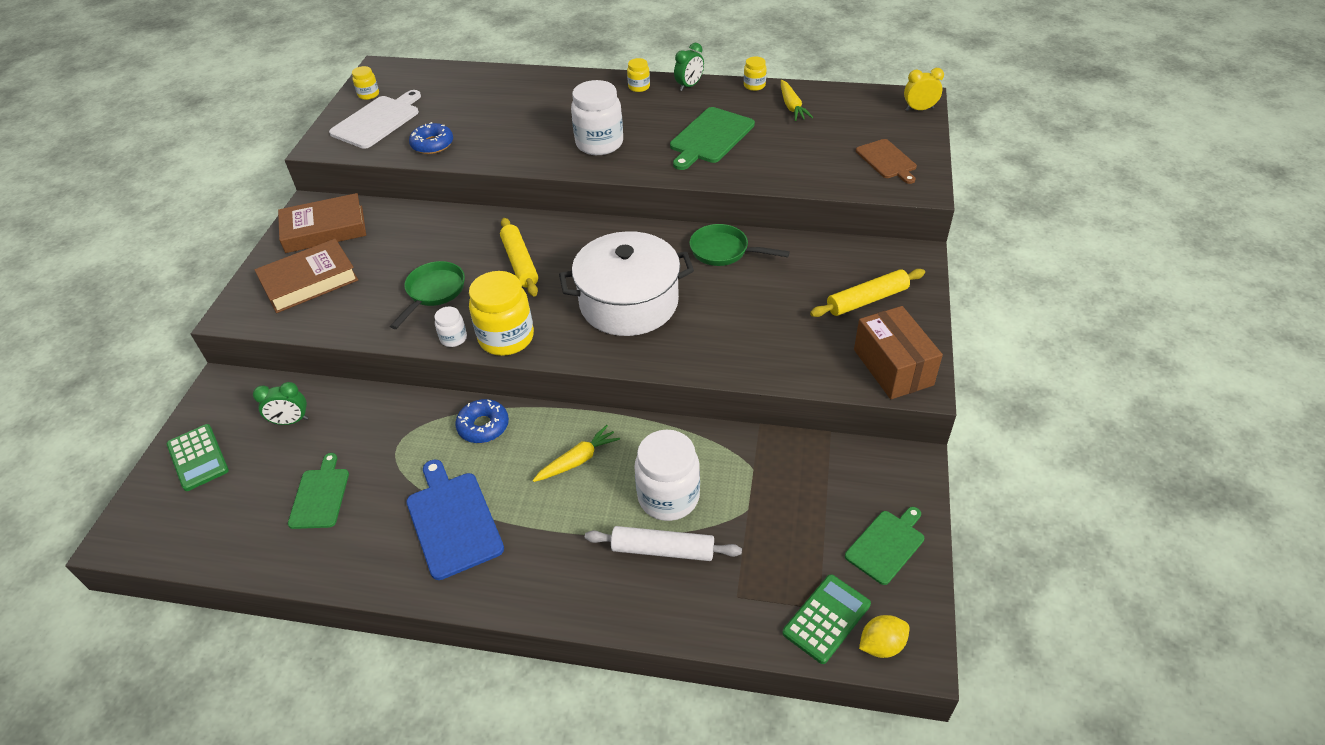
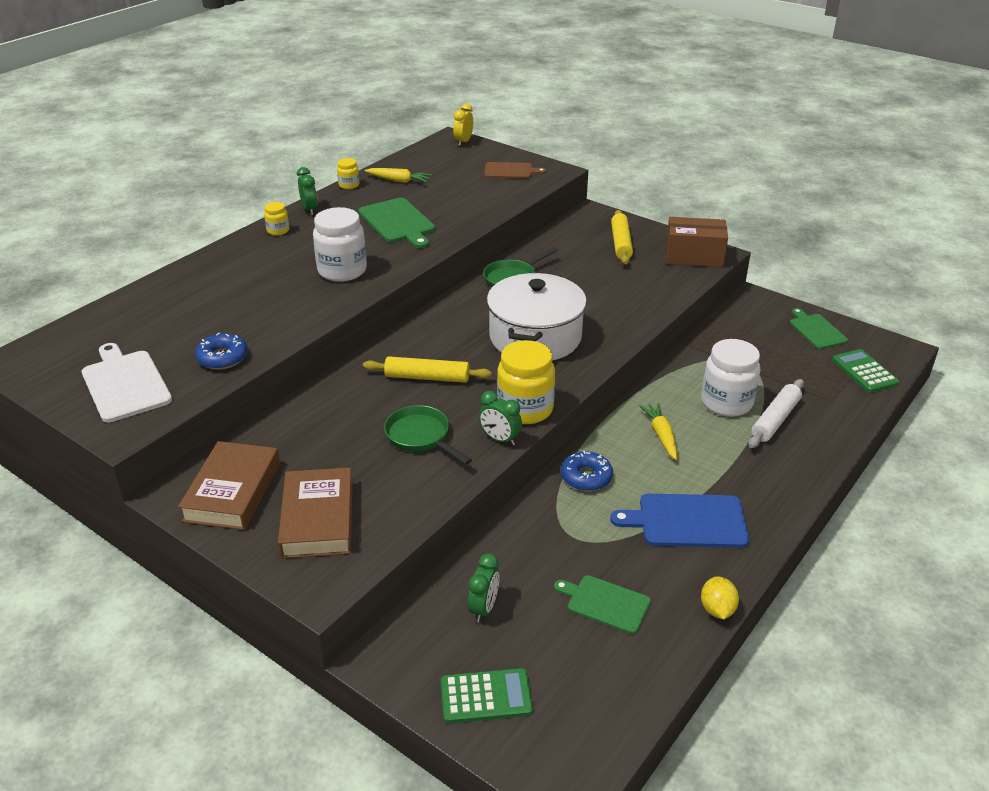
camera: 65 degrees left, 10 degrees down
(368, 95) = (58, 380): yellow jar -> none
(453, 338) = (500, 439): white jar -> green clock
(881, 645) = (892, 359): yellow lemon -> yellow lemon (717, 609)

